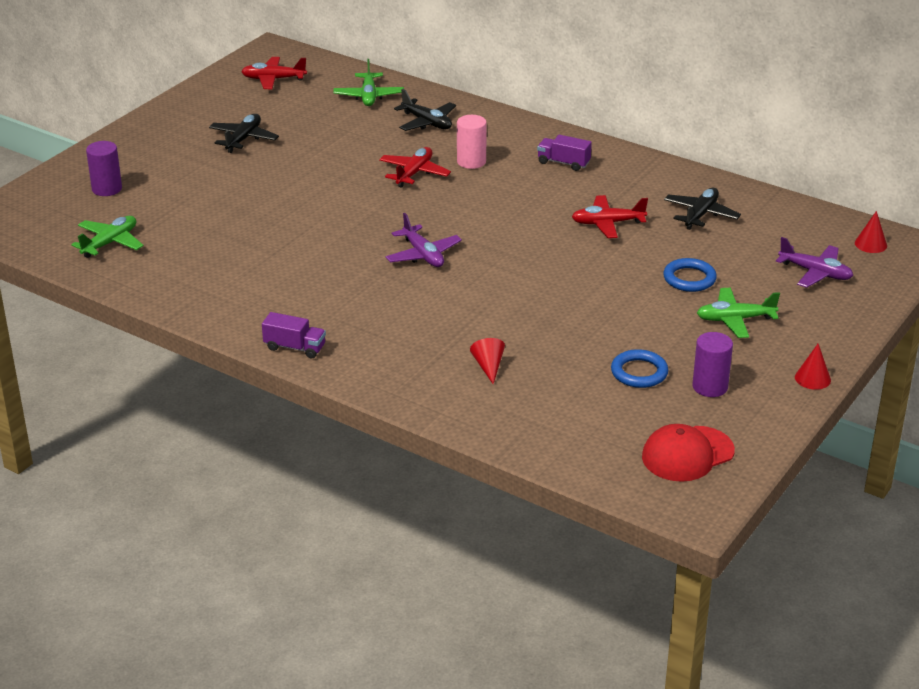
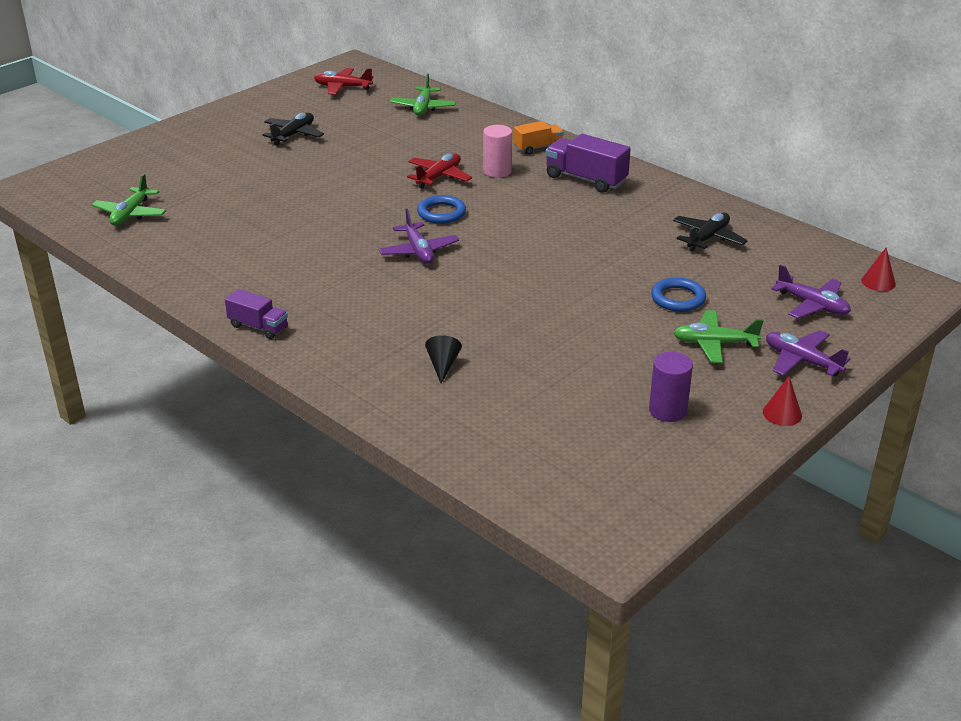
camera: 10 degrees right, 0 degrees up
(107, 189) = (151, 167): purple cylinder -> none
(110, 243) = (130, 214): green plane -> green plane turned 150 degrees clockwise
(427, 122) = (468, 134): black plane -> none
(488, 366) = (443, 365): red cone -> black cone
(504, 132) = (538, 147): none -> orange truck
(563, 163) = (586, 179): purple truck -> purple truck, size x1.61
(607, 223) = (611, 238): red plane -> none
(639, 372) = (596, 388): blue ring -> blue ring (441, 213)
(687, 454) = (622, 480): red cap -> none
(818, 328) = (801, 361): none -> purple plane

